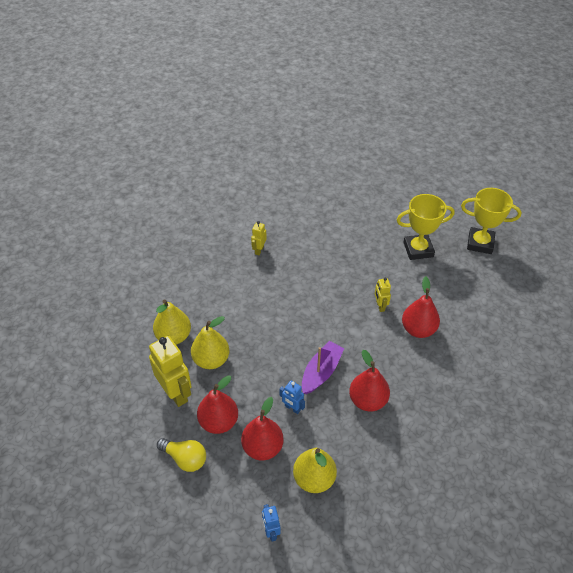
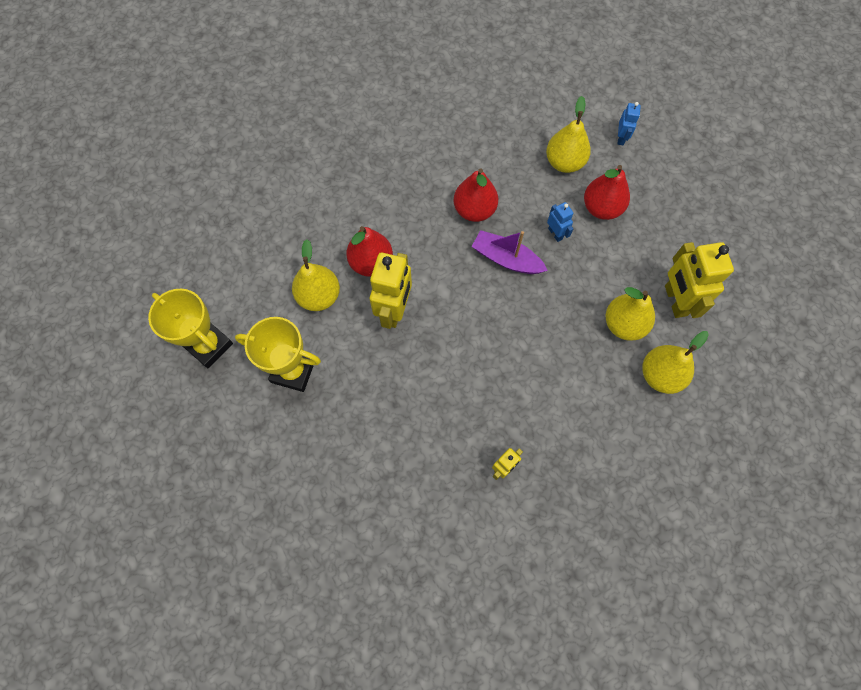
camera: 155 degrees left, 20 degrees up
(185, 458) = (682, 228): yellow light bulb -> none
(219, 422) = (637, 250): red pear -> none
(321, 372) = (506, 259): purple boat -> purple boat turned 60 degrees clockwise
(380, 306) = (394, 310): yellow robot -> yellow robot, size x1.97
(436, 295) = (319, 296): none -> yellow pear

